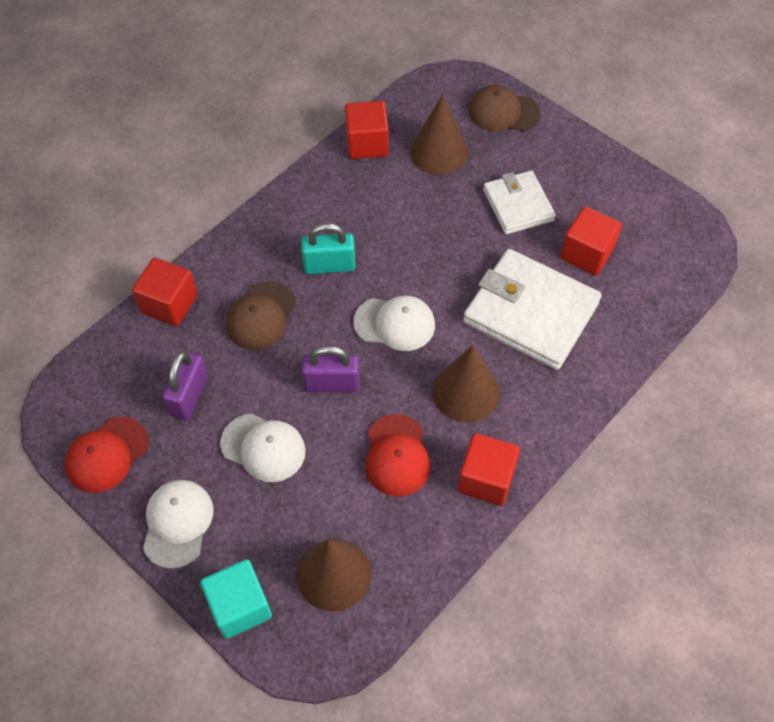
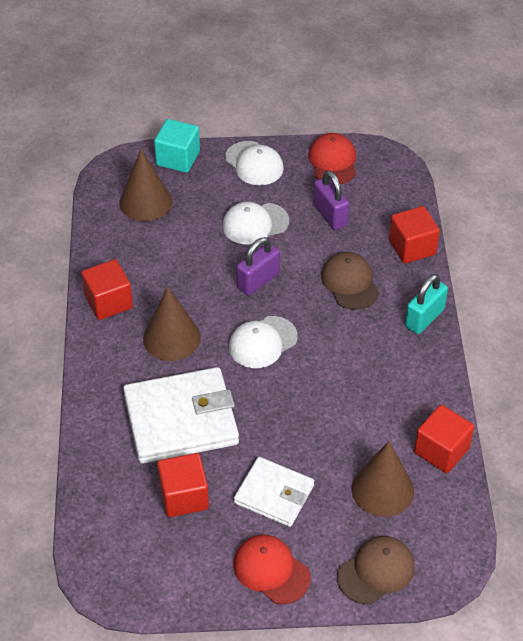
camera: 135 degrees right, 10 degrees down
(329, 265) = (350, 344): turquoise padlock -> turquoise padlock (424, 318)
(397, 455) = (174, 275): red cap -> red cap (271, 570)

